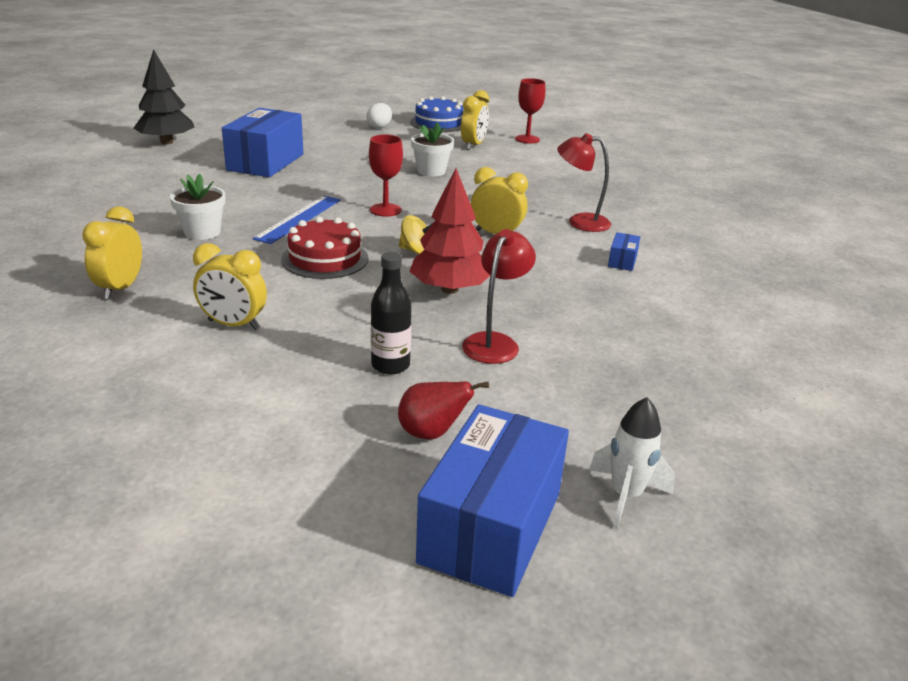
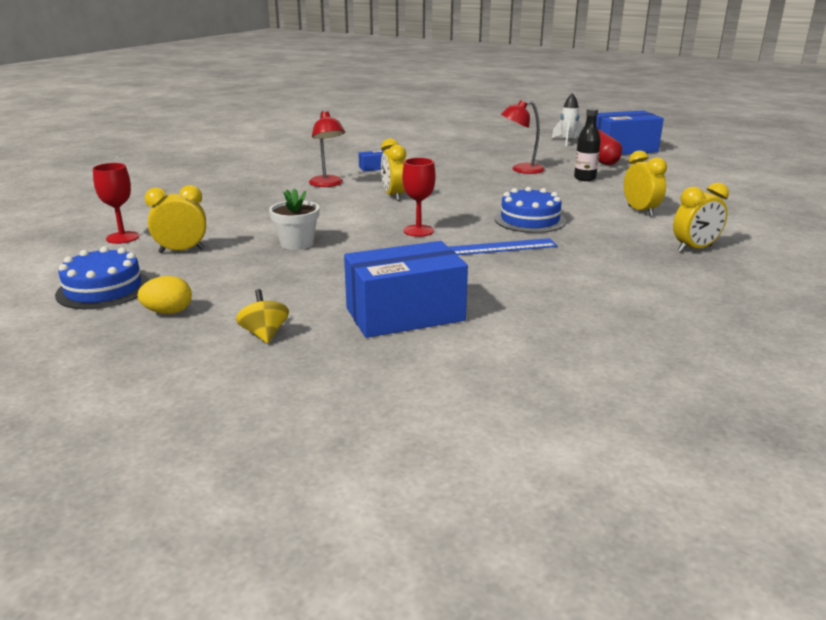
camera: 125 degrees left, 5 degrees down
(166, 142) = (456, 410): black tree -> none
(202, 232) = (588, 265): white flower pot -> none
(325, 259) = (530, 220): red cake -> blue cake
(379, 127) = (168, 312): white egg -> yellow egg
(416, 251) = (464, 205): yellow spinning top -> yellow spinning top (264, 334)
(449, 289) = (493, 187): red tree -> none

